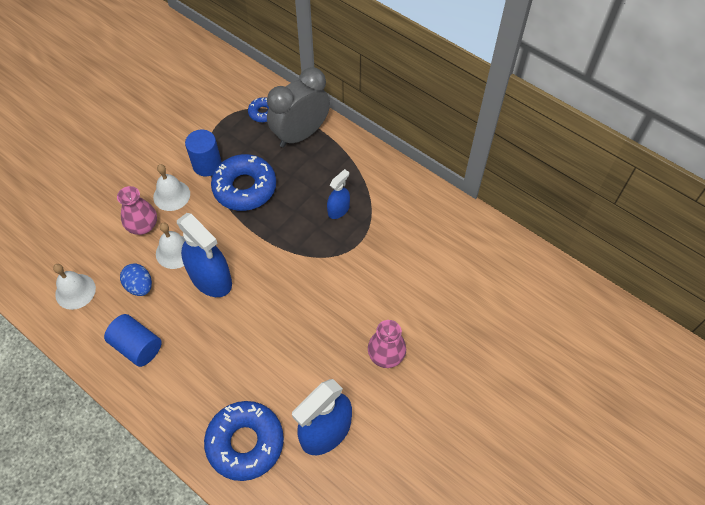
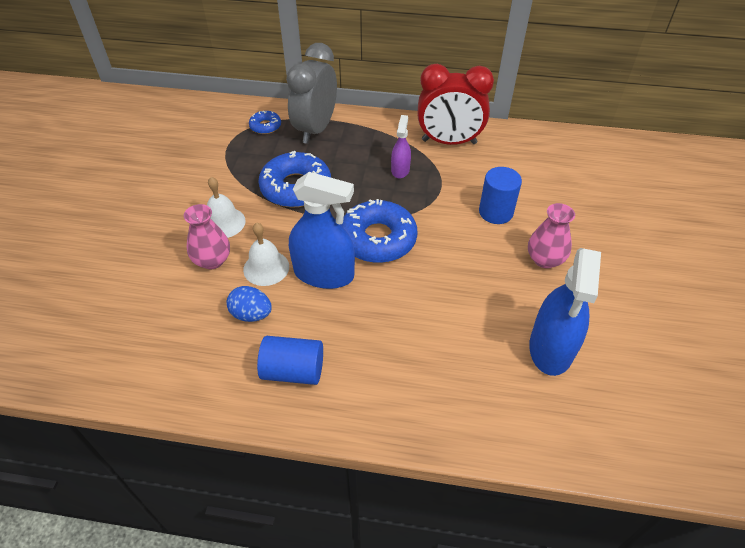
camera: 30 degrees left, 10 degrees down
(75, 291) = (177, 353): white bell -> none
(207, 165) = (241, 184): blue cylinder -> blue cylinder (496, 212)
(245, 443) = (485, 400): blue donut -> blue donut (378, 239)
(338, 210) = (400, 170): blue spray bottle -> purple spray bottle
(402, 200) = (449, 142): none -> red clock

